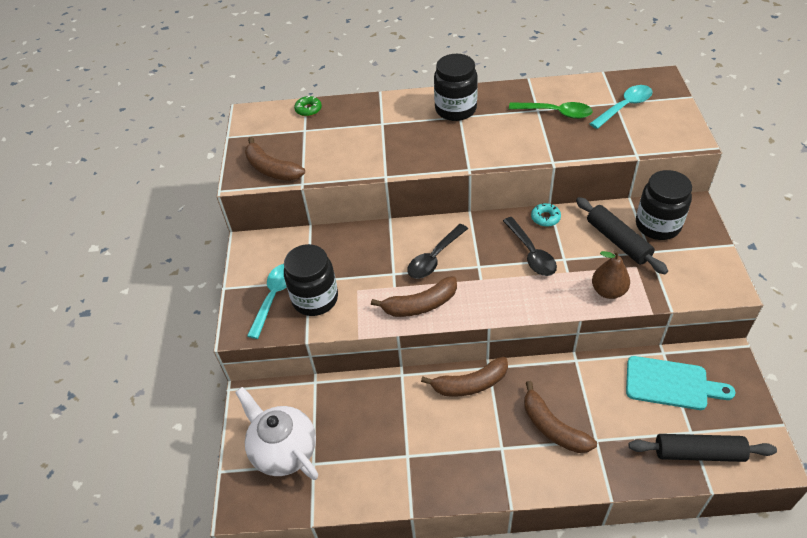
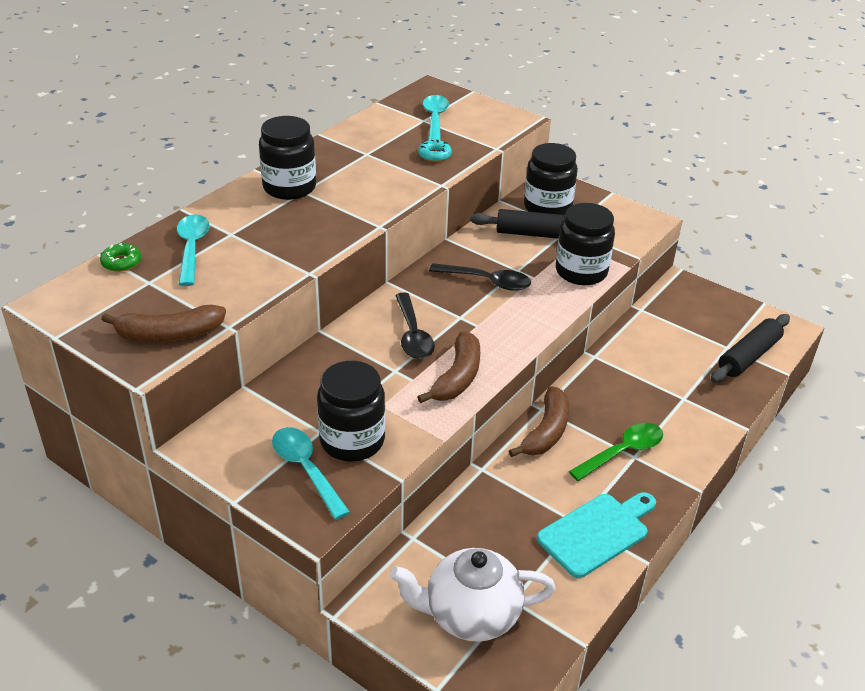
camera: 55 degrees left, 10 degrees down
(351, 121) = (192, 248): none -> turquoise spoon
(545, 218) = (458, 250): turquoise donut -> turquoise donut (434, 155)
(553, 427) = (646, 413): brown banana -> none
(556, 113) = (386, 149): green spoon -> green spoon (622, 452)
(608, 291) = (581, 272): brown pear -> black jar
(671, 384) = (674, 326): turquoise cutting board -> turquoise cutting board (596, 532)

